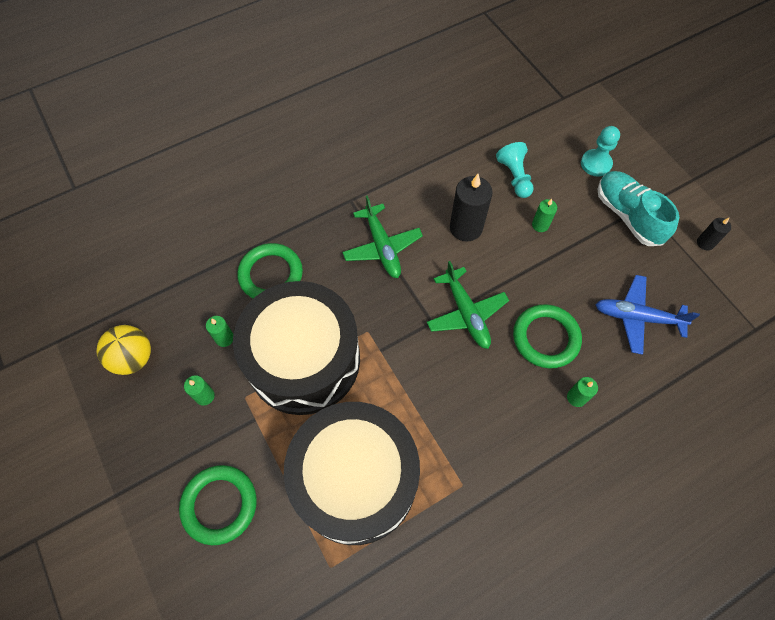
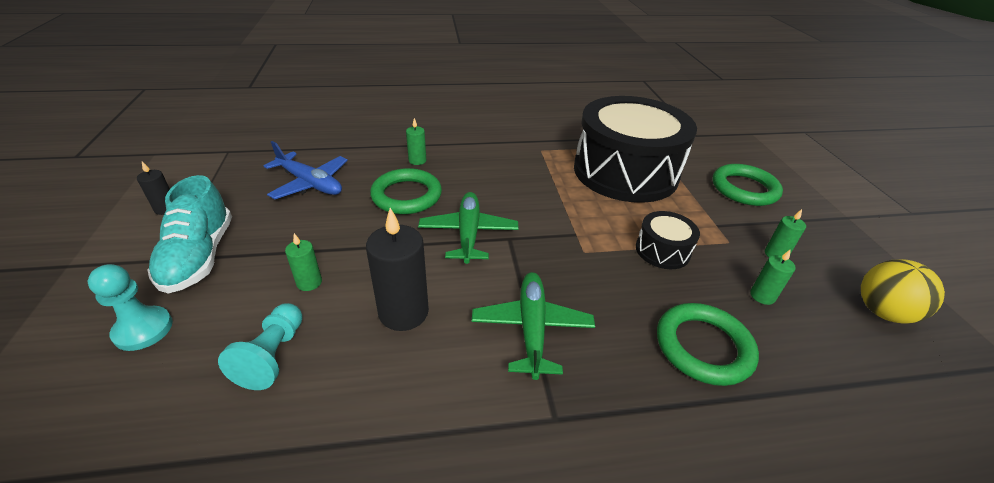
camera: 160 degrees left, 25 degrees down
(303, 359) = (662, 250): black drum -> black drum, size x0.42

